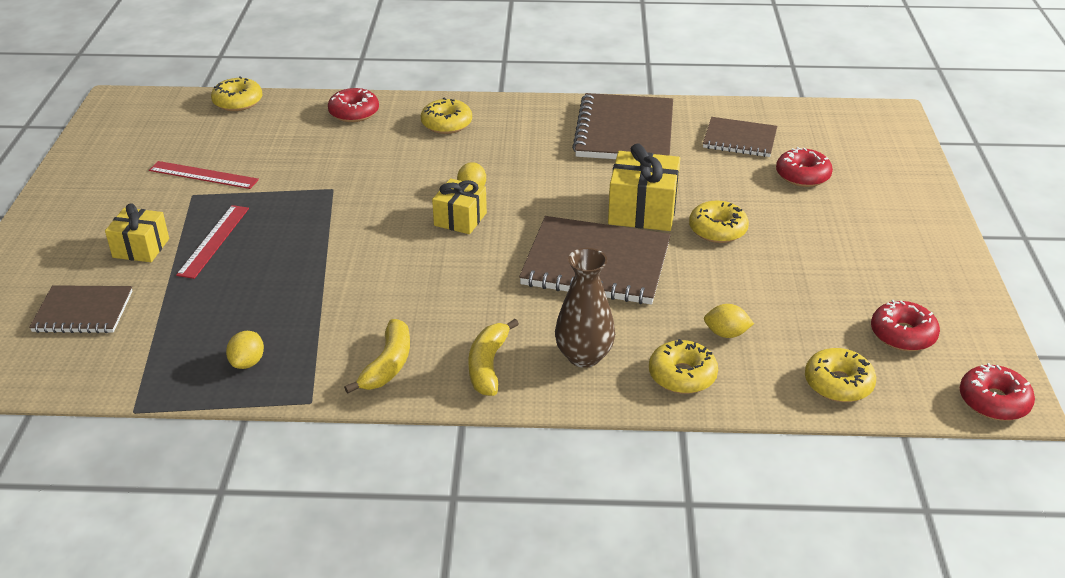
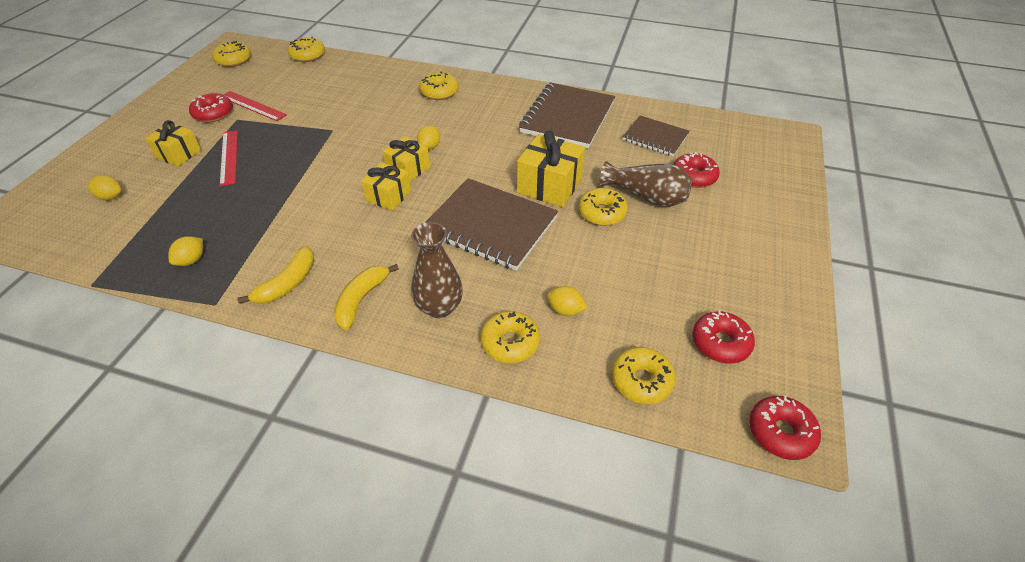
camera: 15 degrees right, 10 degrees up
(83, 312) = (111, 197): brown notebook -> yellow lemon
(134, 121) = (233, 60): none -> yellow donut
(214, 241) = (229, 157): red ruler -> red ruler turned 45 degrees counterclockwise
(354, 113) = (380, 74): red donut -> red donut (213, 114)
(454, 252) = (388, 196): none -> yellow gift
(759, 205) = (646, 197): none -> brown vase

